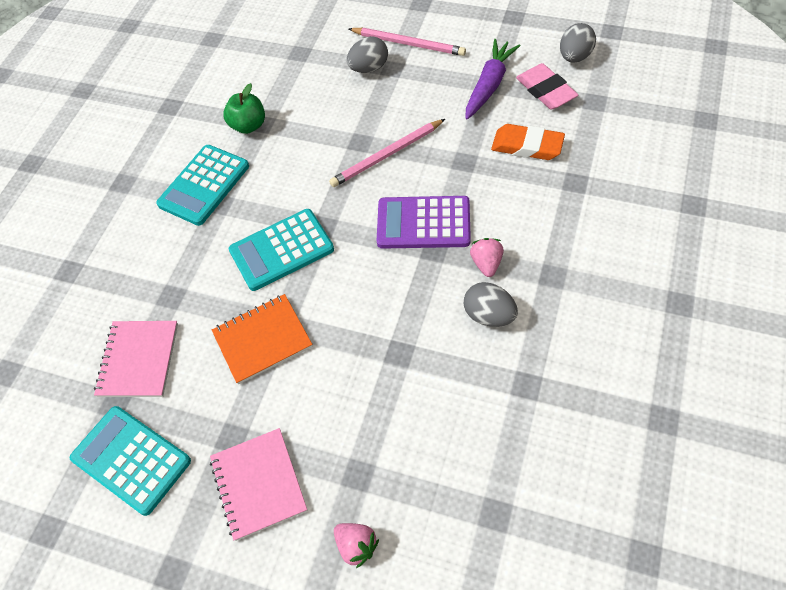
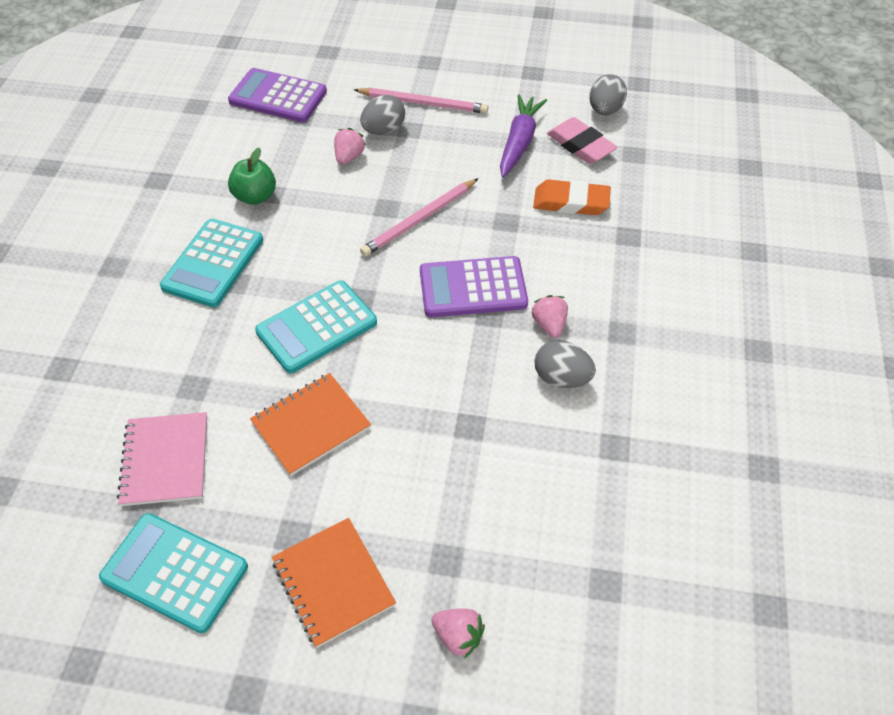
camera: 15 degrees left, 5 degrees down
(258, 484) = (333, 583): pink notebook -> orange notebook
(282, 33) = (278, 96): none -> purple calculator
(334, 92) = (349, 157): none -> pink strawberry

